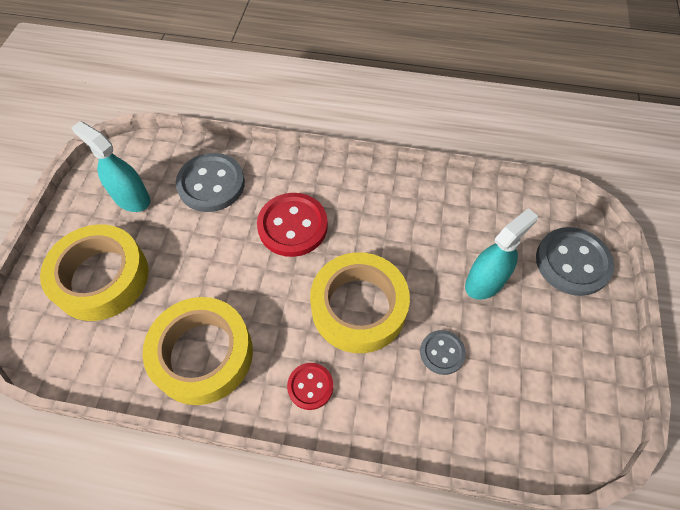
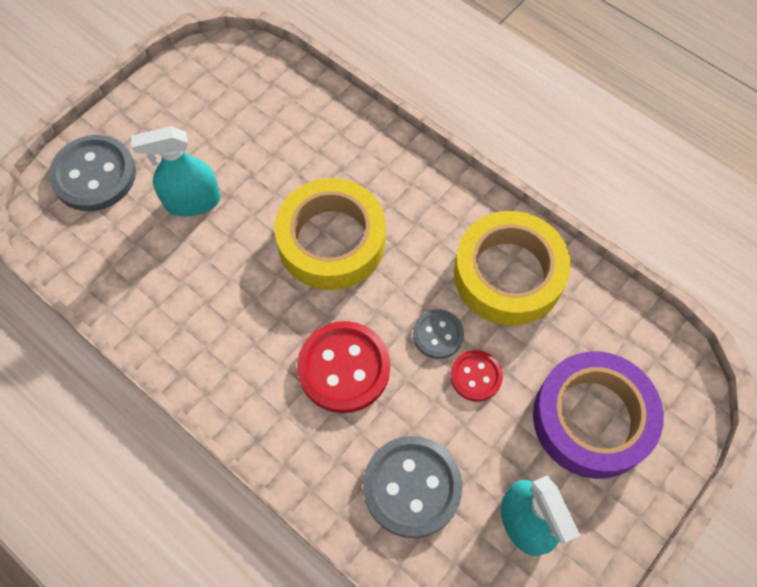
camera: 150 degrees left, 5 degrees up
(101, 278) = (592, 419): yellow tape -> purple tape
(310, 386) = (420, 196): red button -> red button (476, 376)
(442, 353) = (285, 164): grey button -> grey button (438, 335)

